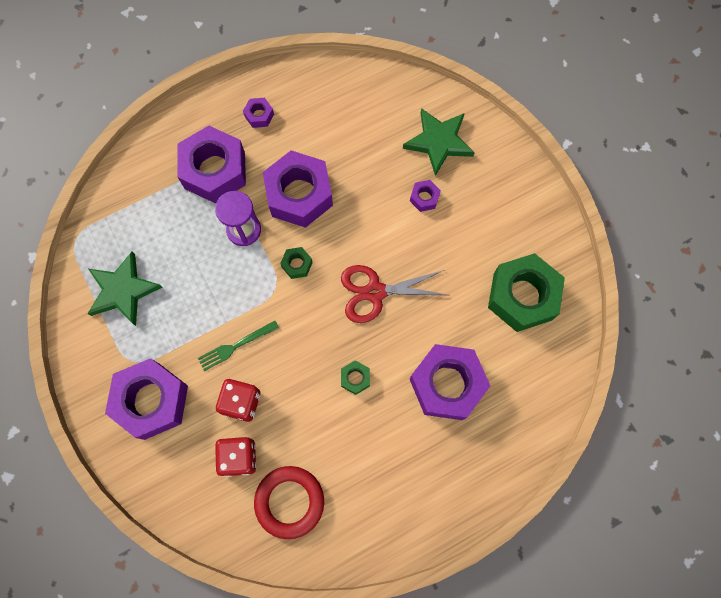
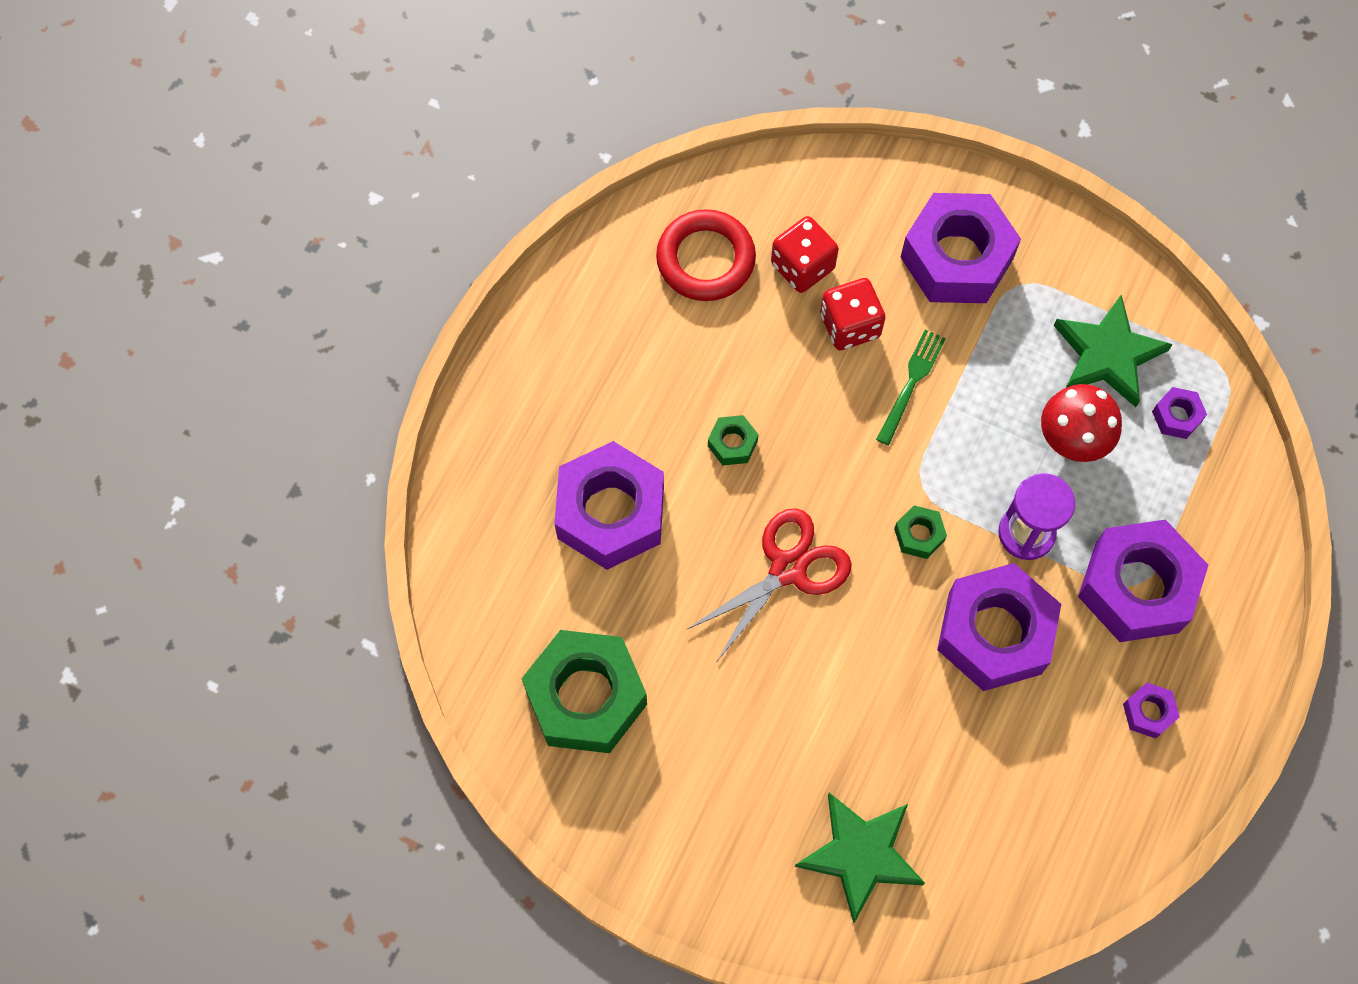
camera: 145 degrees right, 5 degrees down
(179, 260) = (1073, 438): none -> red mushroom
(424, 198) = (819, 750): purple nut -> purple nut (1176, 416)

